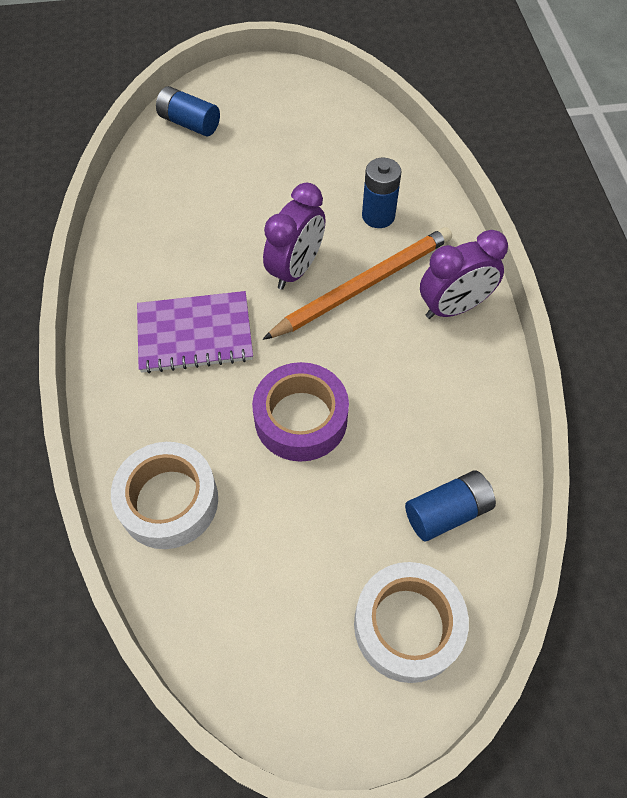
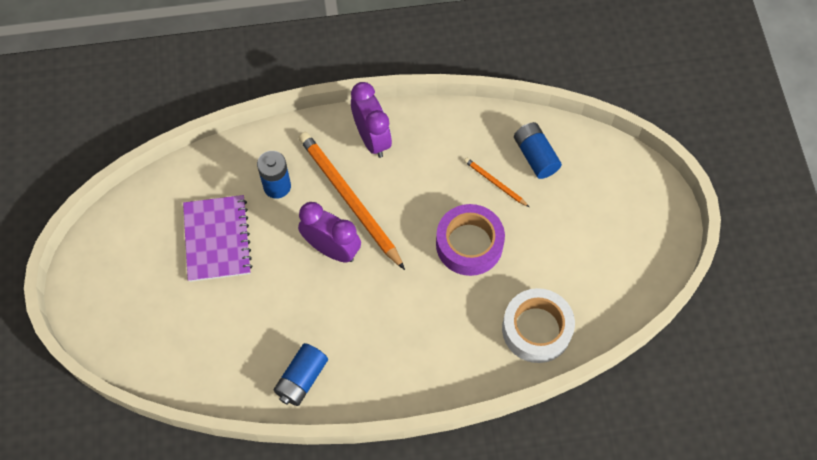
camera: 90 degrees left, 5 degrees up
(189, 123) = (147, 346): blue battery -> blue battery (301, 379)
(195, 334) = (395, 322): purple notebook -> purple notebook (217, 239)
(398, 454) = (495, 183): none -> orange pencil
(407, 625) = (609, 183): white tape -> none

